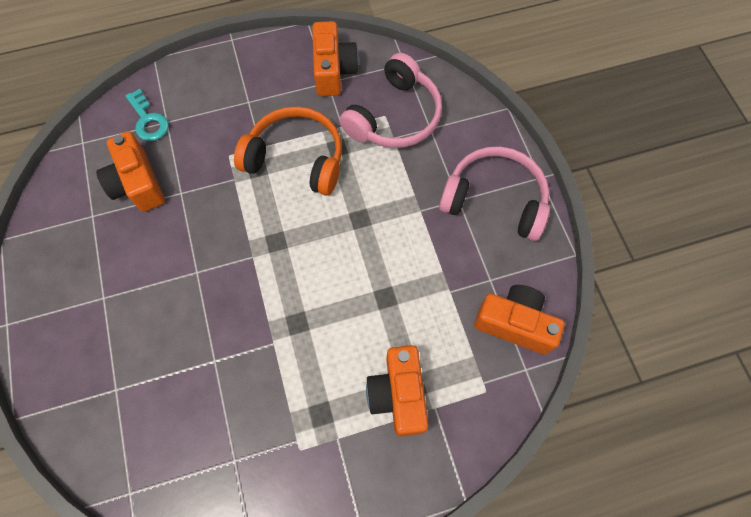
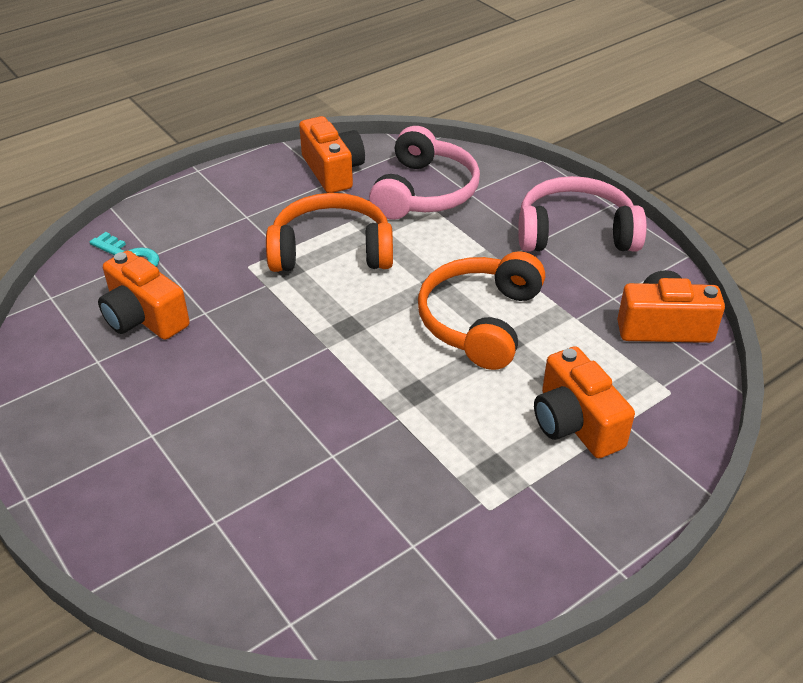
camera: 20 degrees left, 25 degrees down
(375, 269) = (479, 321): none -> orange headphones

